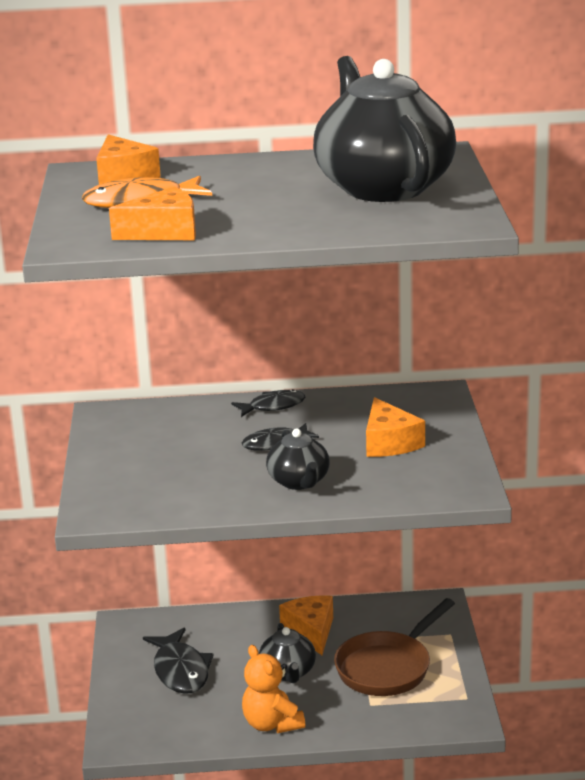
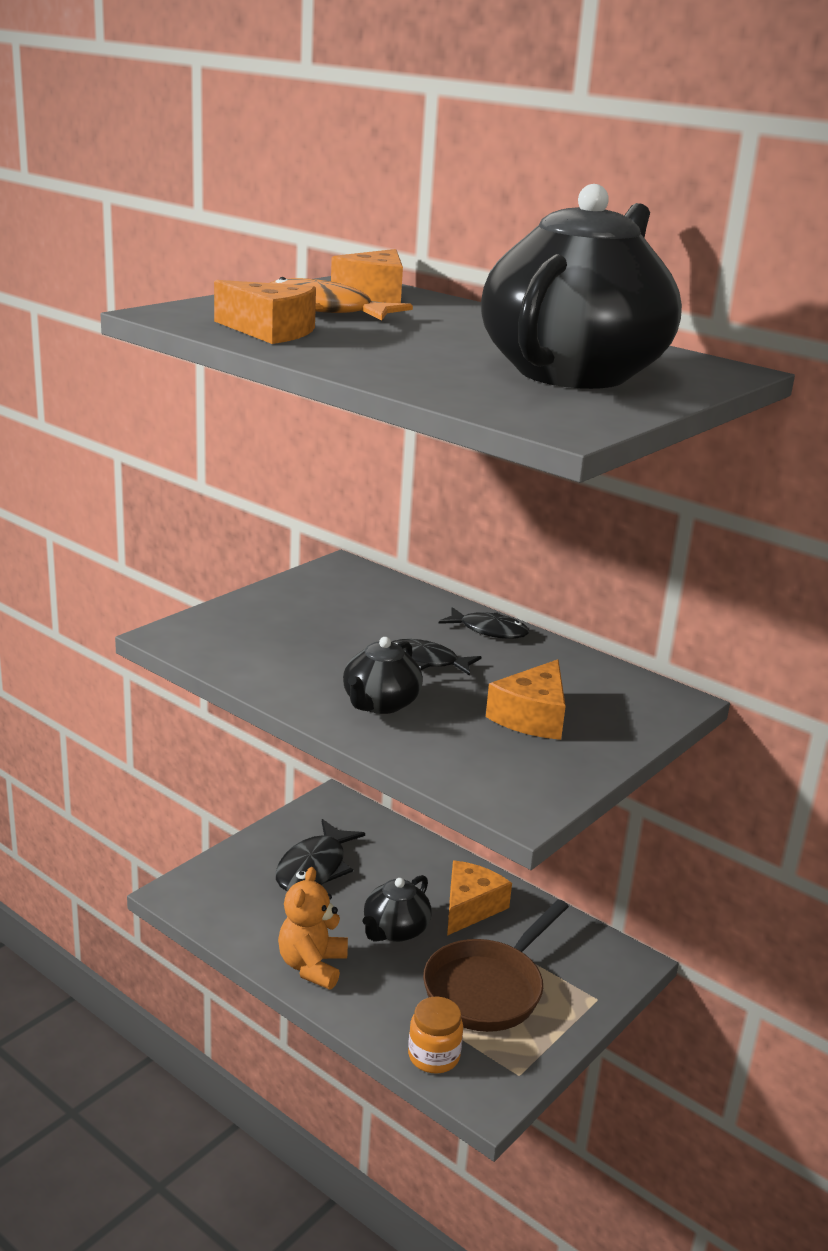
camera: 40 degrees right, 0 degrees up
(388, 667) = (488, 988): brown pan -> brown pan turned 45 degrees counterclockwise
(412, 720) = (433, 1056): none -> orange jar

